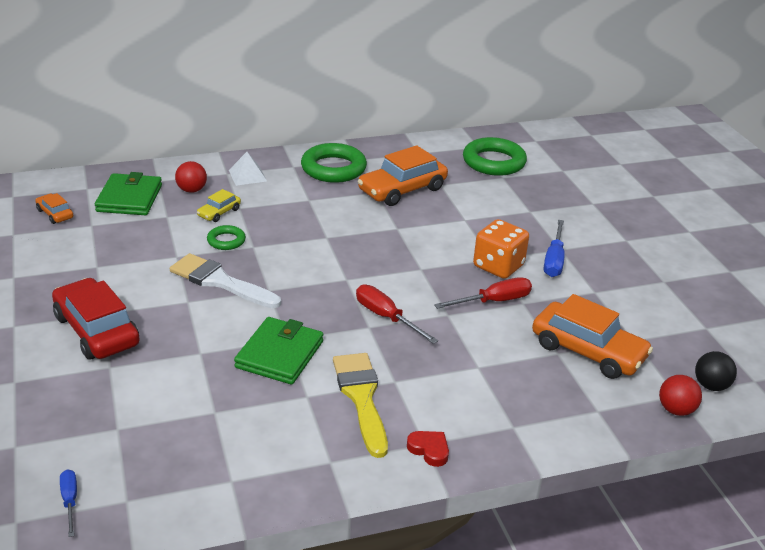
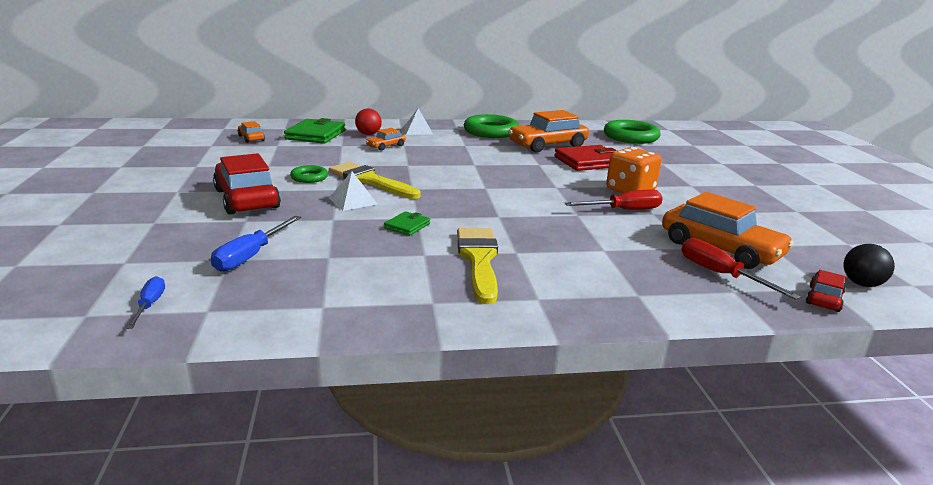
camera: 10 degrees right, 10 degrees down
(211, 320) = (352, 201): none -> white pyramid
(219, 212) = (386, 146): yellow car -> orange car
(220, 281) = (370, 181): white brush -> yellow brush
(226, 241) = (385, 160): green ring -> green ring (309, 177)
(279, 354) = (407, 226): green wallet -> green wallet, size x0.51
(386, 317) = (517, 212): red screwdriver -> red screwdriver (720, 274)
(429, 450) = (542, 303): red heart -> none
(450, 217) = (588, 162): none -> red wallet
(554, 260) = (684, 191): blue screwdriver -> blue screwdriver (251, 256)
(676, 410) = (824, 298): red ball -> red car

